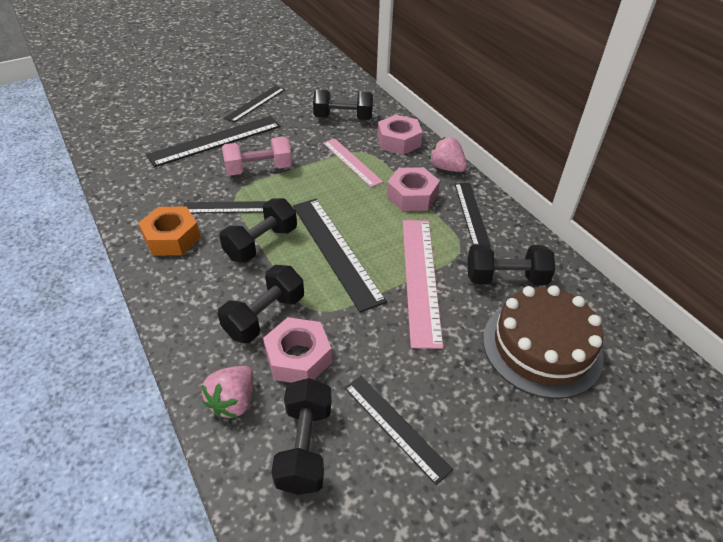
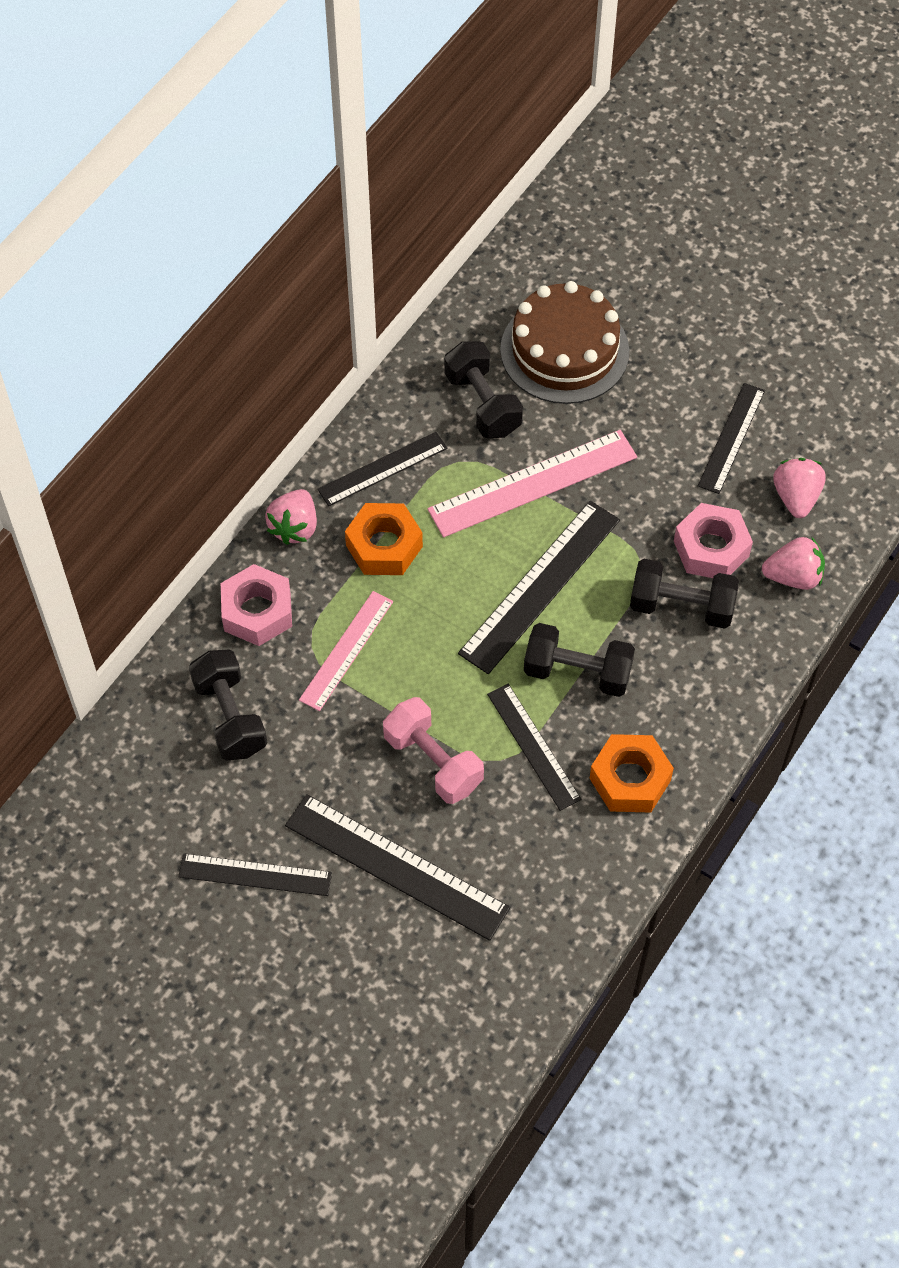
camera: 115 degrees left, 15 degrees up
(305, 446) = (796, 497): black dumbbell -> pink strawberry
(412, 196) = (384, 546): pink nut -> orange nut

